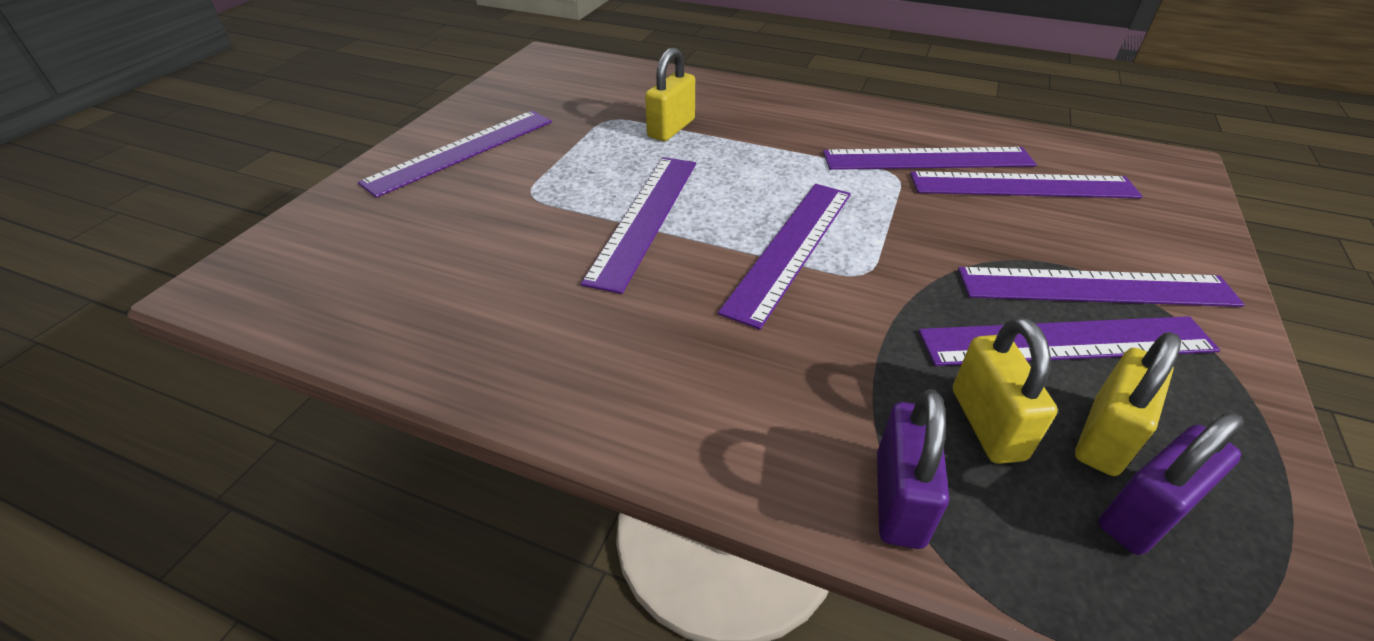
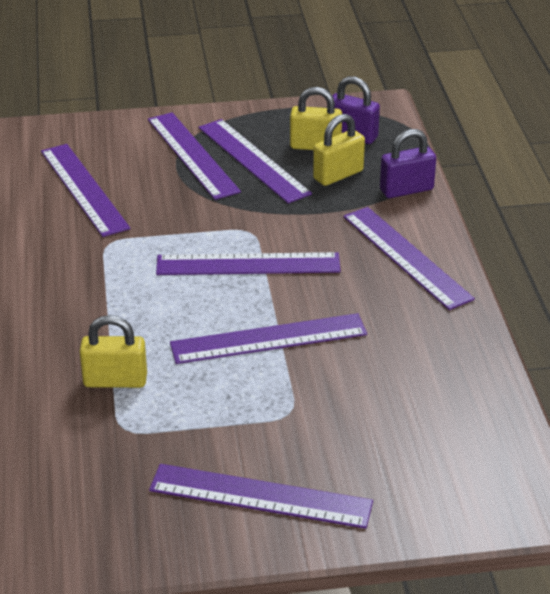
camera: 120 degrees left, 5 degrees down
(927, 159) = (72, 233): purple ruler -> purple ruler (406, 257)

